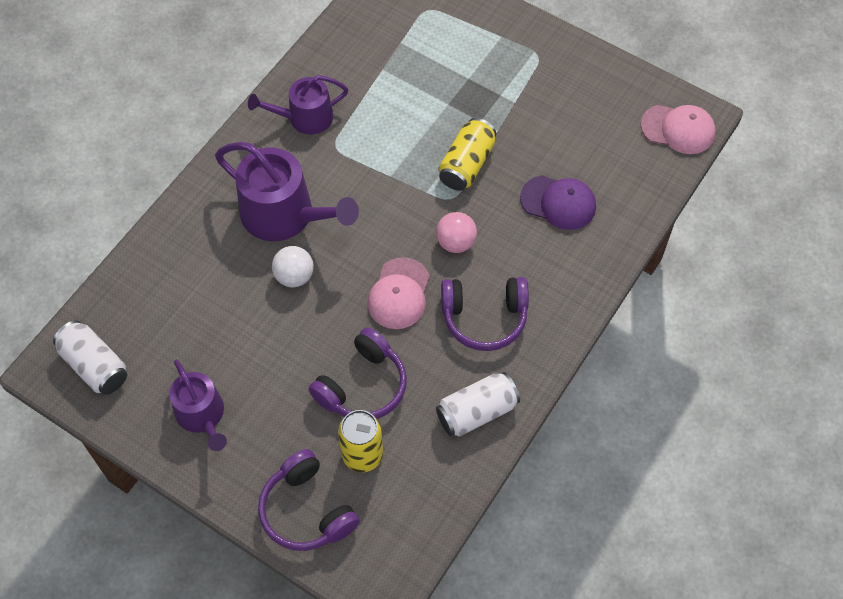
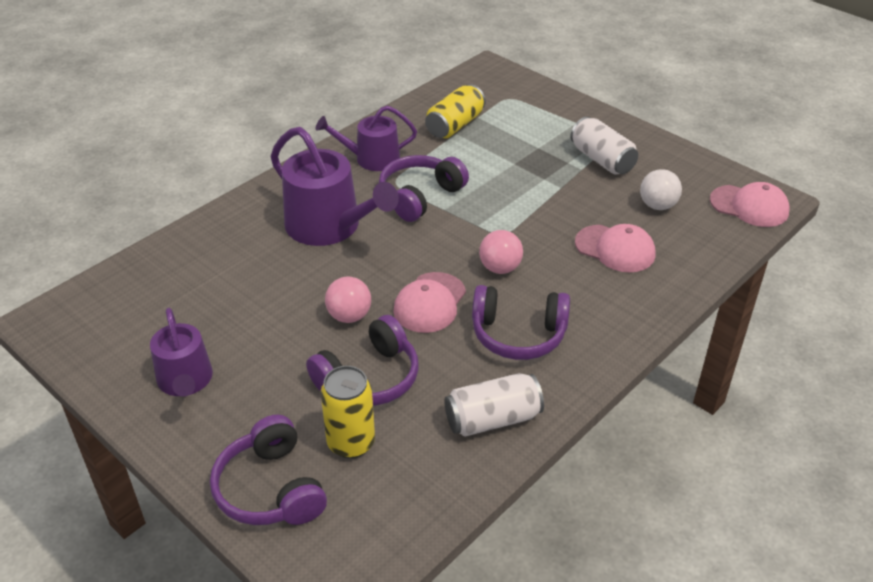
camera: 10 degrees right, 20 degrees down
(95, 366) = (92, 323): white can -> white can (602, 160)
(294, 276) = (324, 275): white ball -> white ball (657, 205)
(329, 320) = (349, 316): none -> pink ball
(363, 162) = (420, 196): none -> purple headphones
(466, 164) = (524, 209): yellow can -> yellow can (455, 125)
(558, 202) = (615, 249): purple cap -> pink cap

